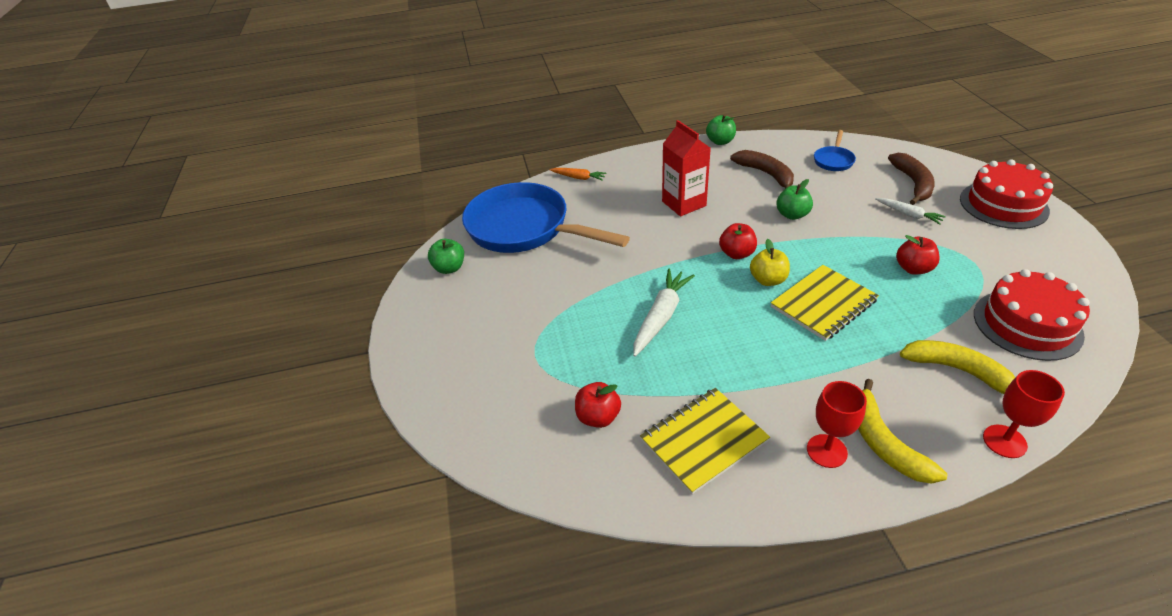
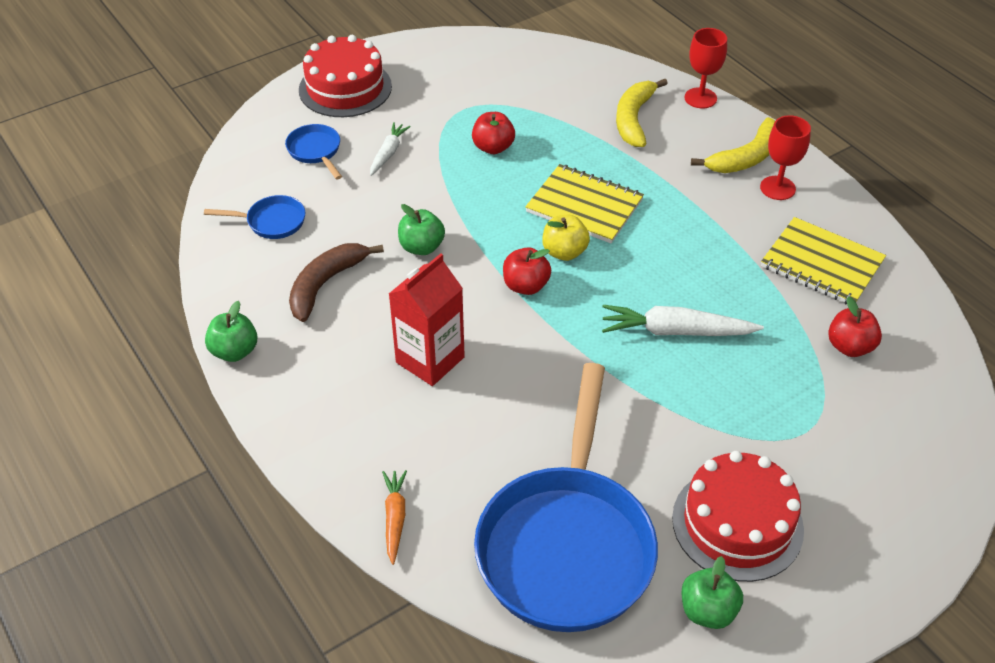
camera: 115 degrees left, 5 degrees up
(913, 183) = (315, 151): brown banana -> blue pan
(1027, 324) = (548, 82): red cake -> red cake (737, 523)

